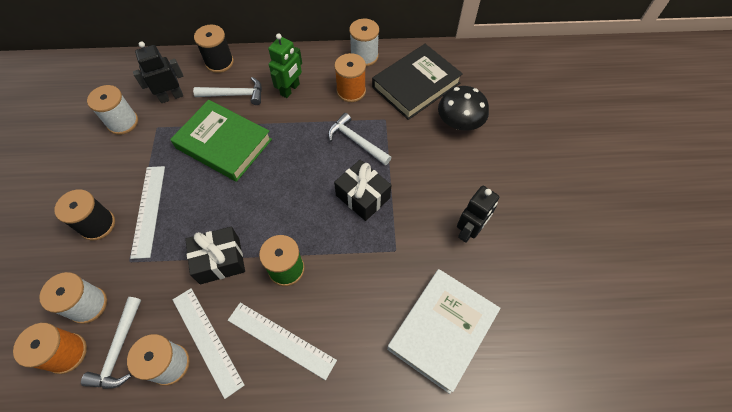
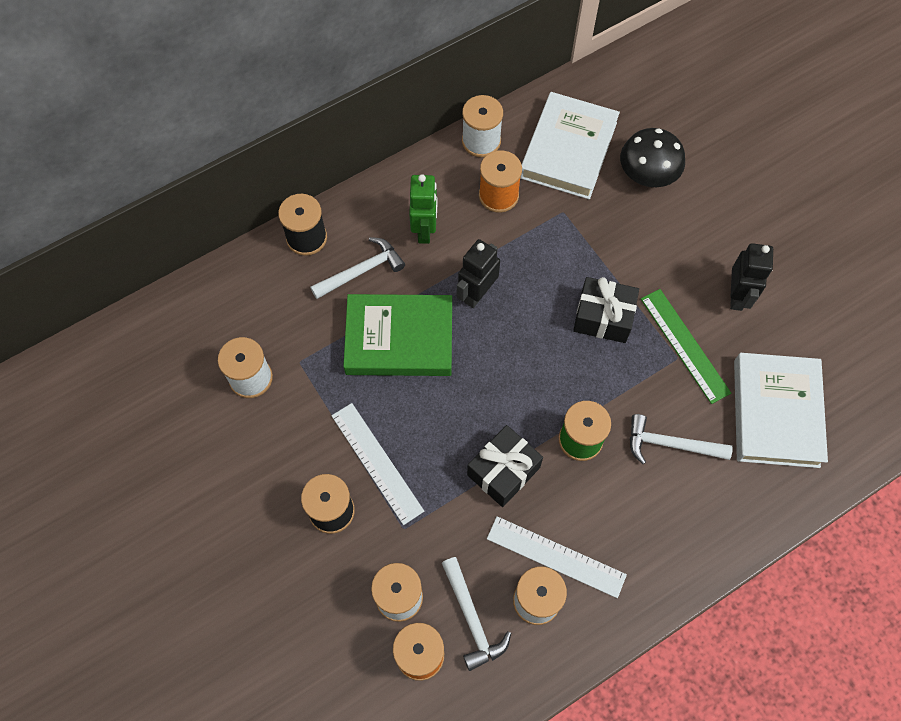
camera: 30 degrees left, 5 degrees up
(171, 97) = (283, 314): black robot -> black robot (477, 293)
(281, 340) = (629, 512): white ruler -> none
(356, 141) = (550, 256): white hammer -> white hammer (670, 444)
(407, 244) = (685, 345): none -> green ruler
(416, 85) = (568, 150): black book -> white book

